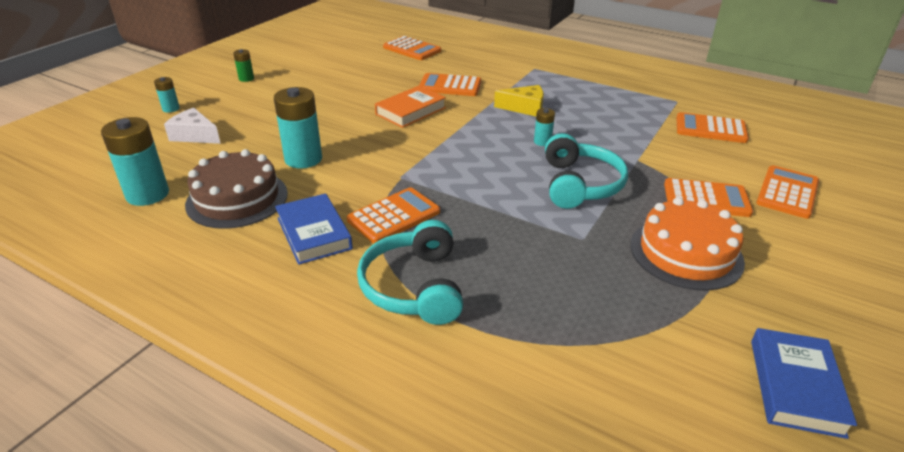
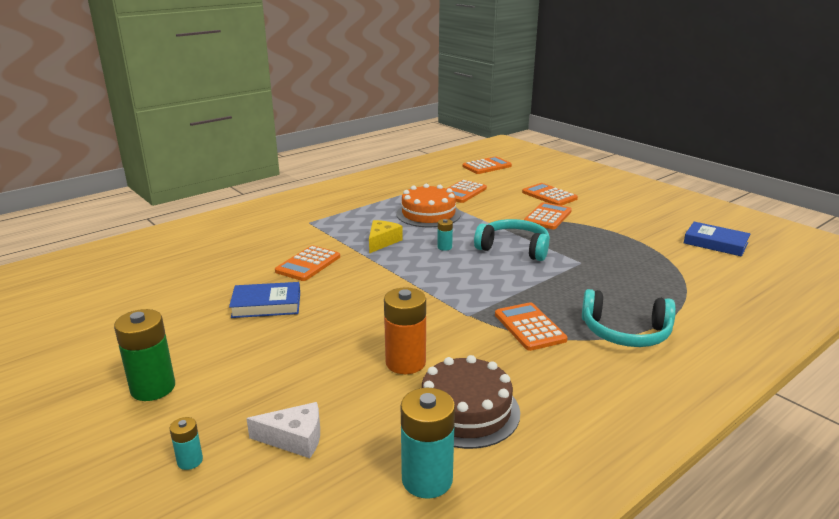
camera: 70 degrees left, 10 degrees down
(194, 135) = (294, 439): white cheese -> white cheese turned 135 degrees counterclockwise
(246, 79) = (153, 388): green battery -> green battery, size x2.00
(303, 159) = (405, 362): turquoise battery -> orange battery
(314, 233) = (543, 369): blue book -> blue book (266, 305)
(411, 111) = (345, 291): orange book -> none
(412, 49) = (194, 268): orange calculator -> orange calculator (487, 166)
(686, 253) = (603, 237): orange cake -> orange cake (428, 214)

